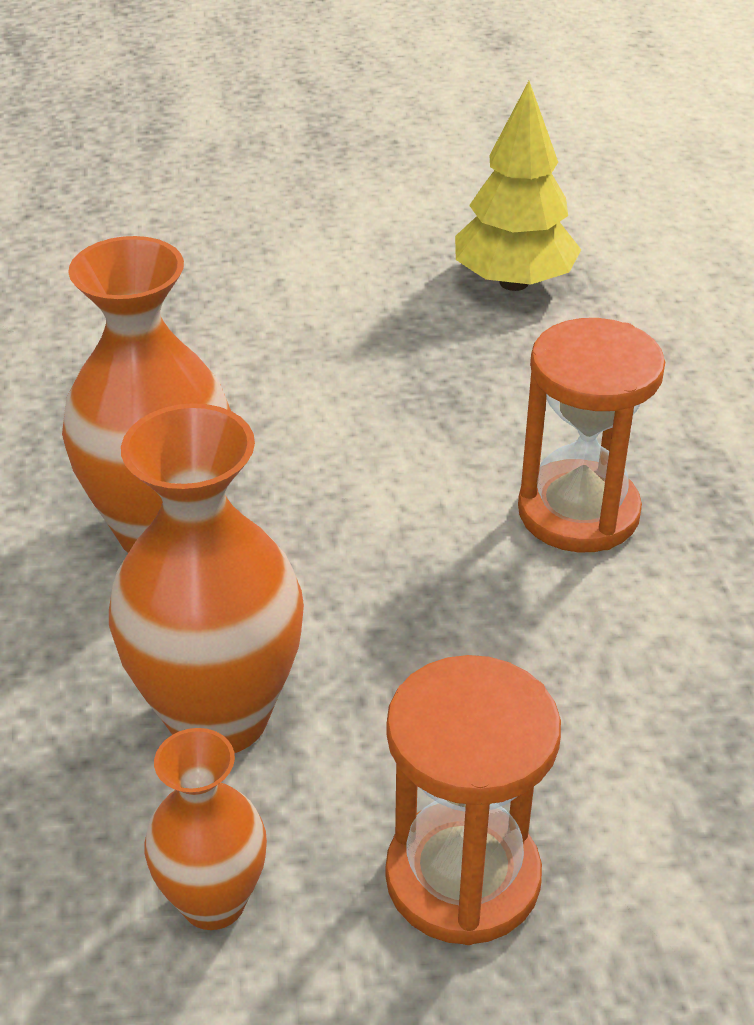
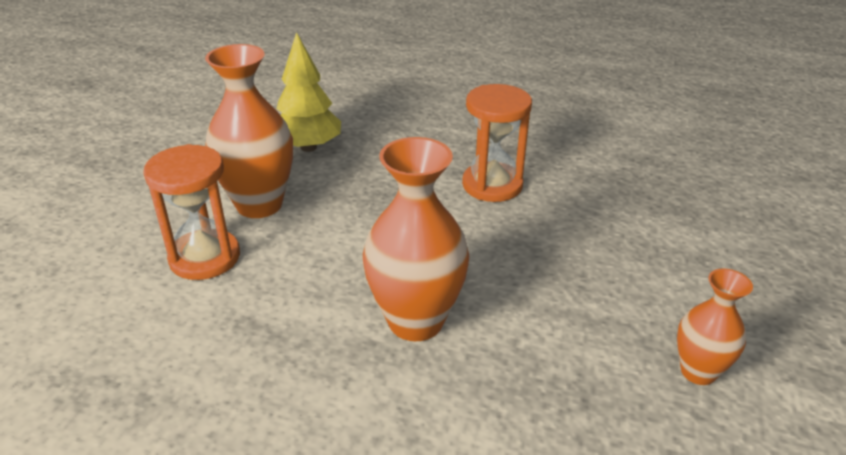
camera: 65 degrees left, 5 degrees down
(218, 716) = (574, 337): orange vase -> orange vase (259, 205)
(462, 877) = (701, 287): orange hourglass -> orange hourglass (205, 257)

